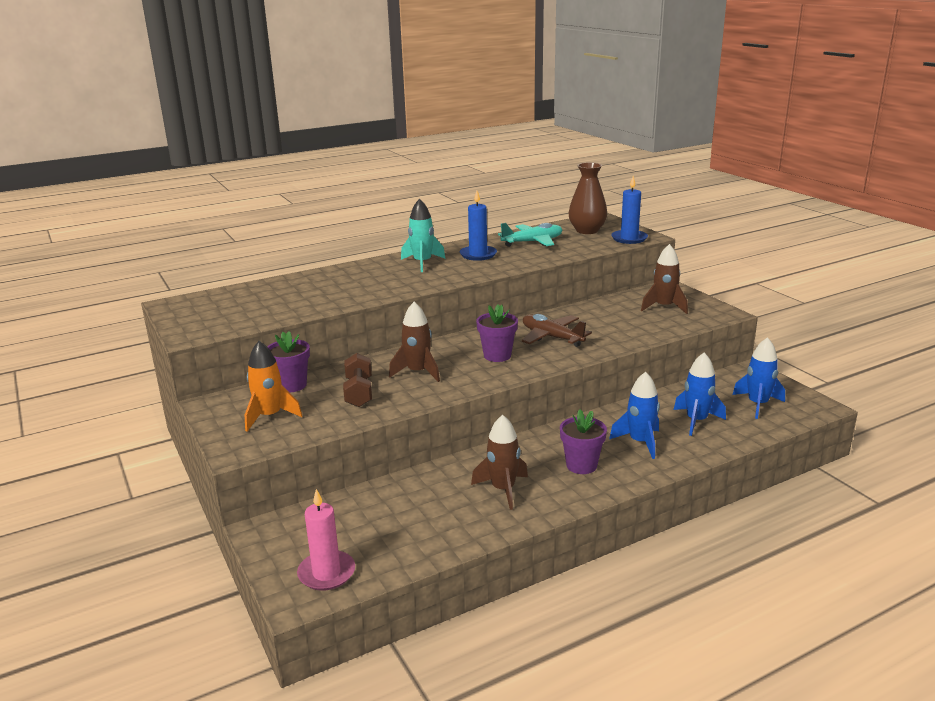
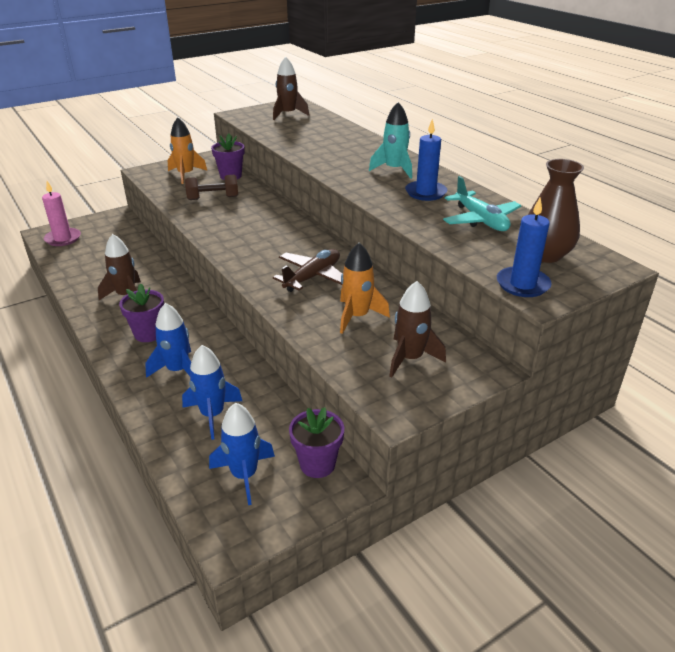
camera: 85 degrees right, 10 degrees up
(418, 372) = (243, 217): brown rocket -> brown rocket (288, 114)
(497, 356) = (271, 249): purple flower pot -> purple flower pot (317, 464)
(613, 322) = (357, 316): none -> orange rocket

